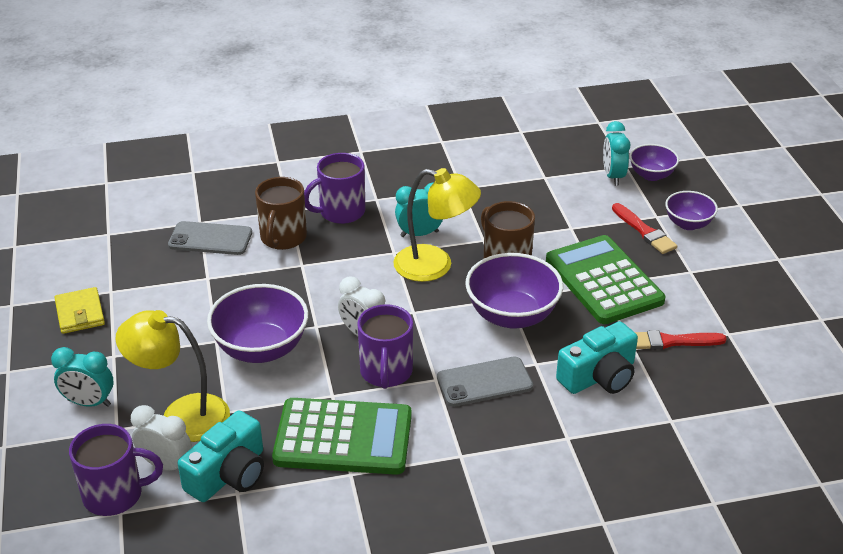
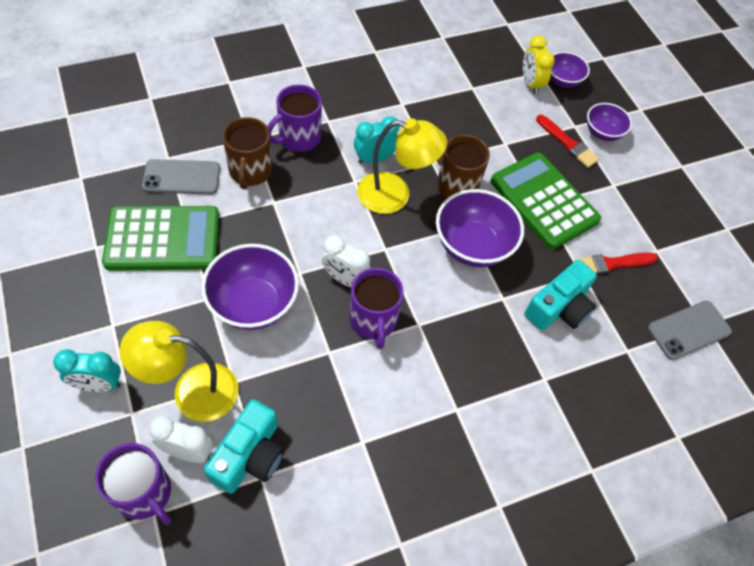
camera: 15 degrees left, 20 degrees up
(80, 313) = (70, 277): yellow wallet -> none
(115, 495) = (144, 493): purple mug -> purple mug turned 60 degrees clockwise
(343, 438) = (348, 401): green calculator -> green calculator (163, 239)
(484, 382) = (462, 324): grey phone -> grey phone (689, 330)
(613, 176) = (530, 84): turquoise clock -> yellow clock

